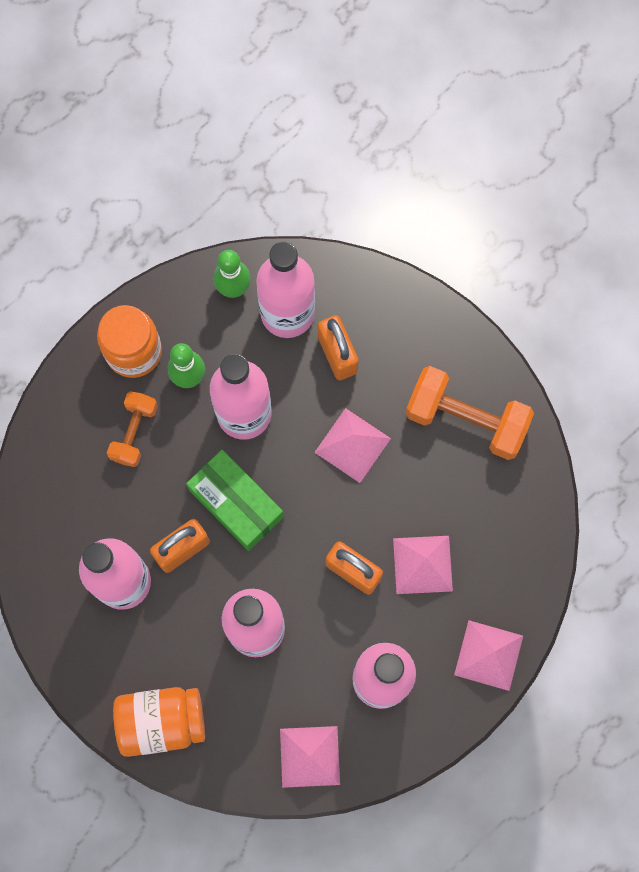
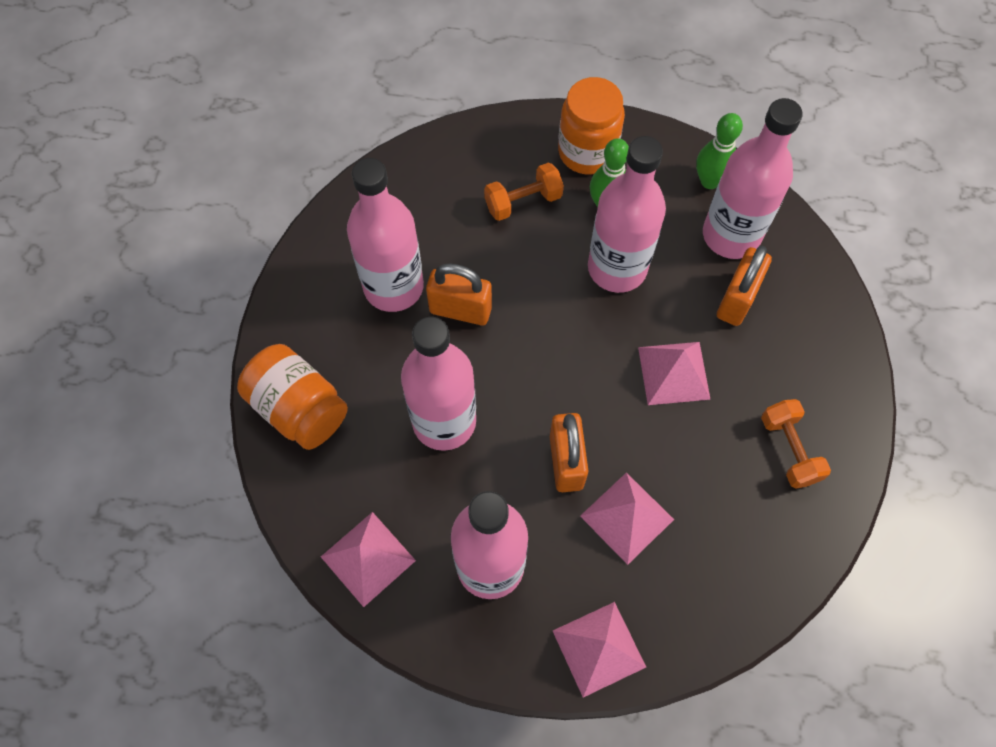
camera: 50 degrees right, 10 degrees down
(236, 504) = (536, 321): green box -> none
(466, 419) = (789, 449): orange dumbbell -> orange dumbbell, size x0.59

